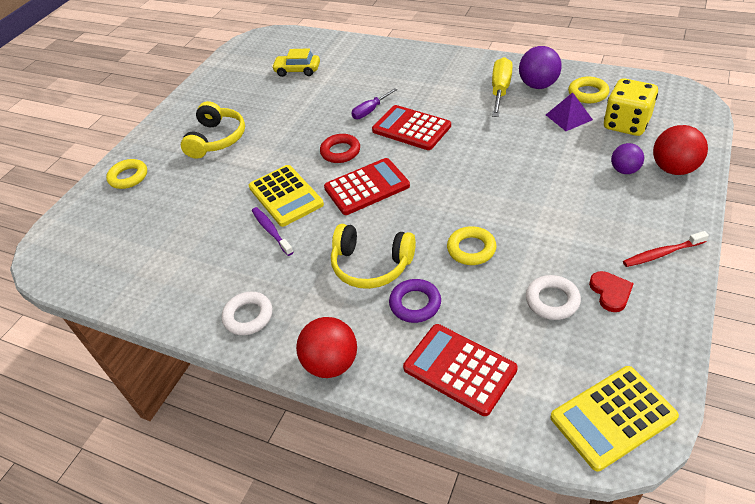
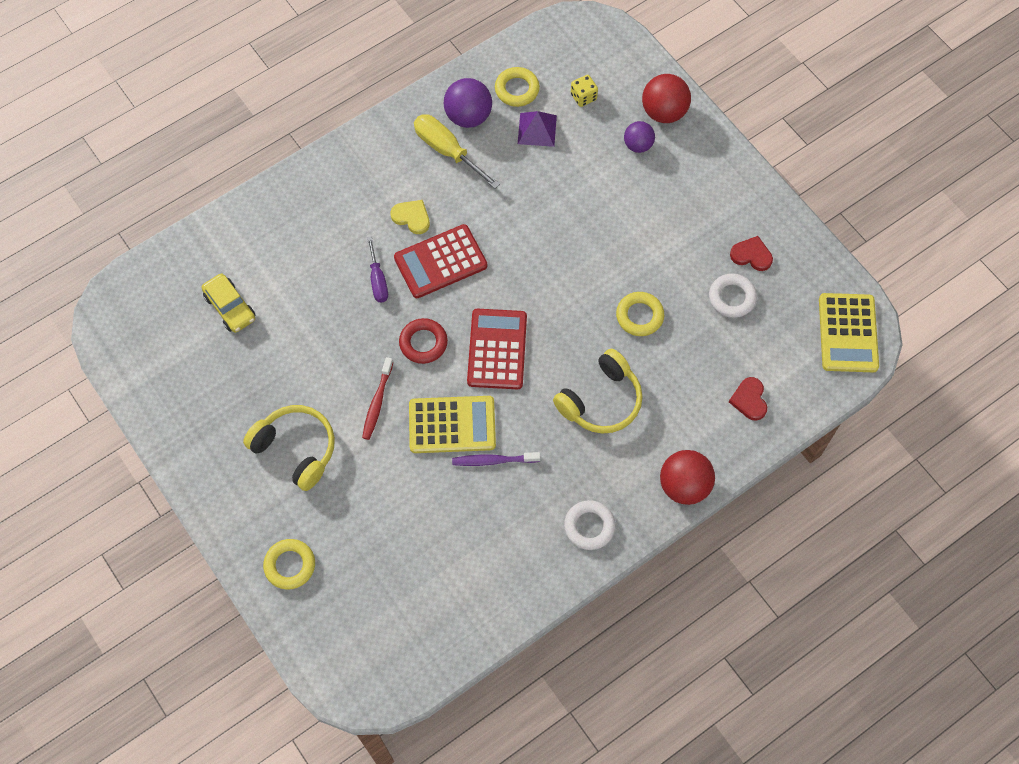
camera: 65 degrees left, 20 degrees up
(297, 70) = (230, 307): yellow car -> yellow car turned 75 degrees counterclockwise
(415, 304) = (667, 392): purple ring -> none
(432, 101) = (412, 217): none -> yellow heart
(459, 369) = (749, 400): red calculator -> red heart
(626, 124) = (583, 97): yellow dice -> yellow dice, size x0.50
(662, 253) = (741, 194): red toothbrush -> red toothbrush (377, 402)

